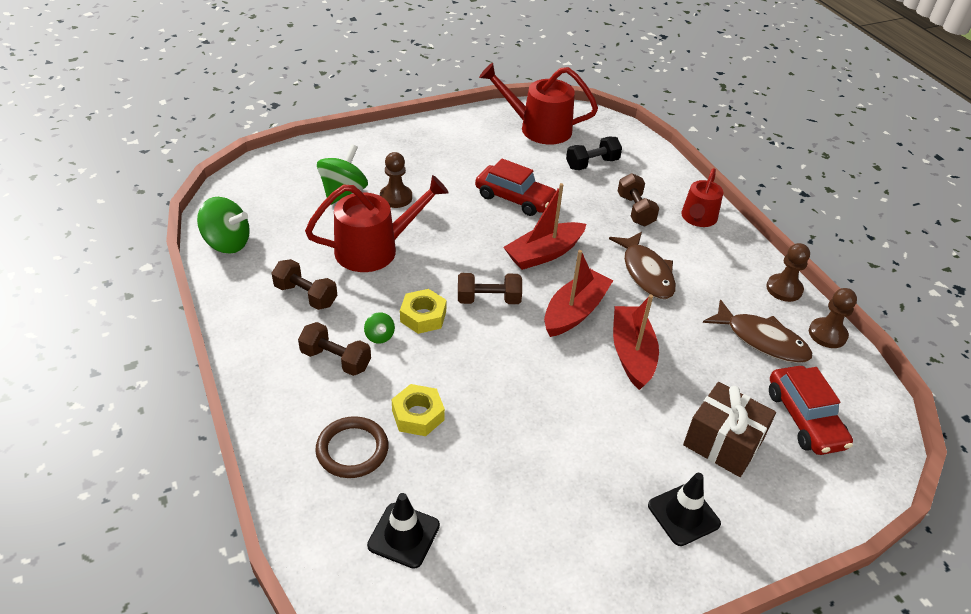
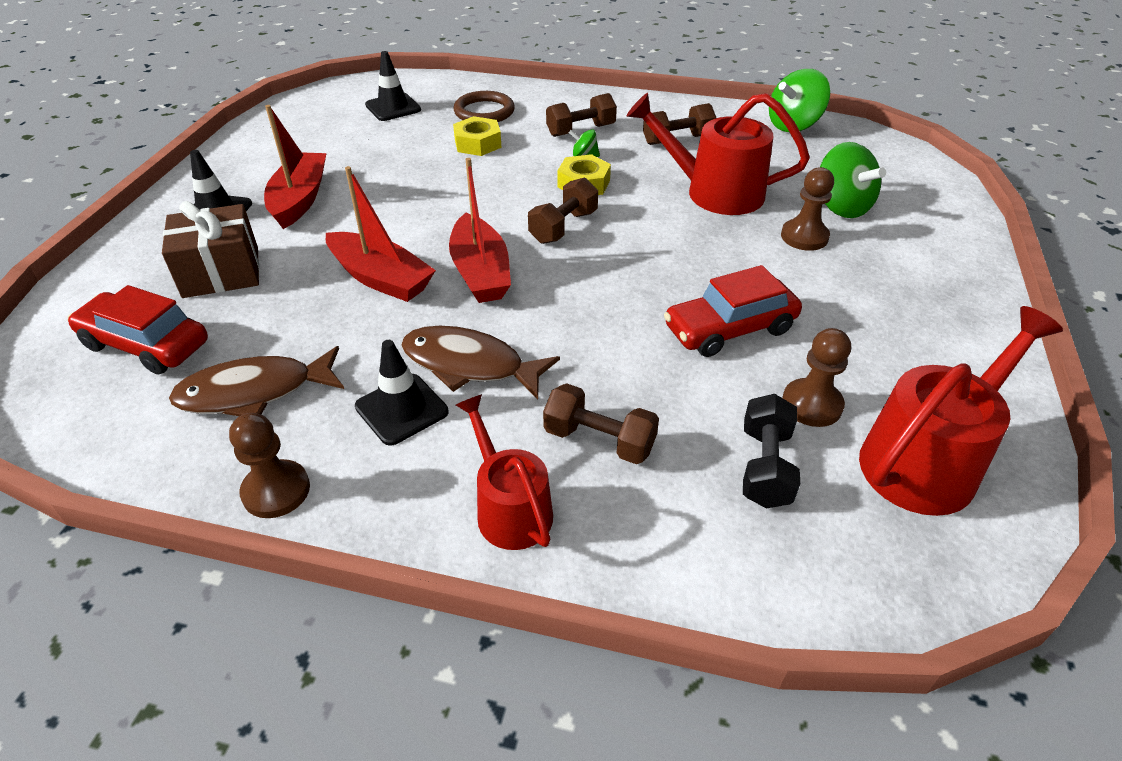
camera: 130 degrees right, 0 degrees up
(375, 249) = (714, 192): red watering can -> red watering can turned 90 degrees clockwise
(544, 253) = (594, 298): red boat -> red boat (300, 199)
(699, 279) = (401, 409): none -> black traffic cone
(827, 334) = (167, 467): brown pawn -> brown pawn (811, 404)

